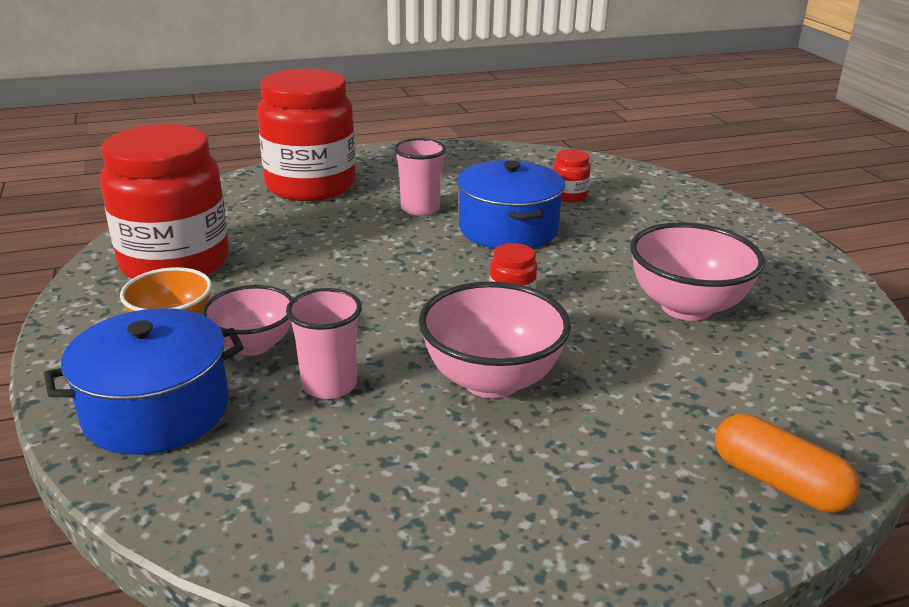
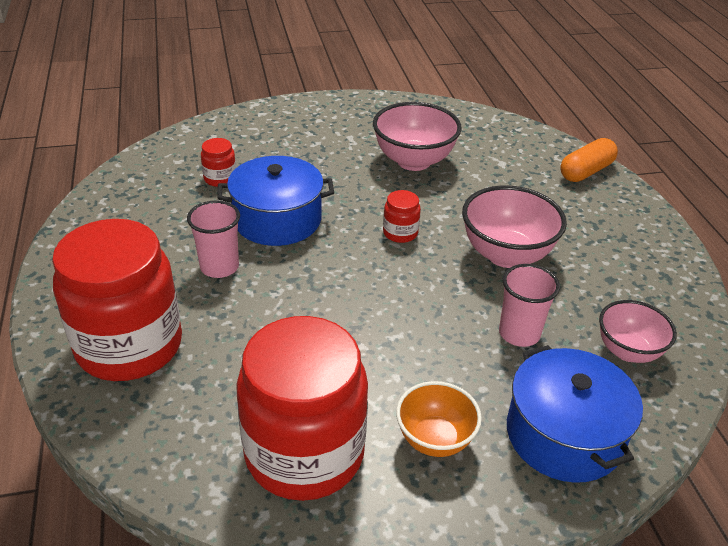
camera: 85 degrees left, 10 degrees up
(253, 345) = (467, 379): pink bowl -> pink bowl (628, 351)

